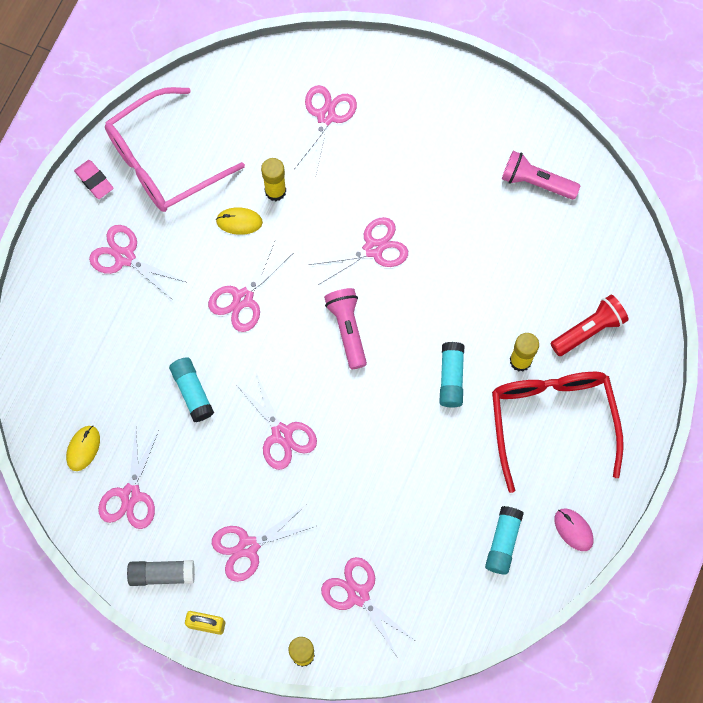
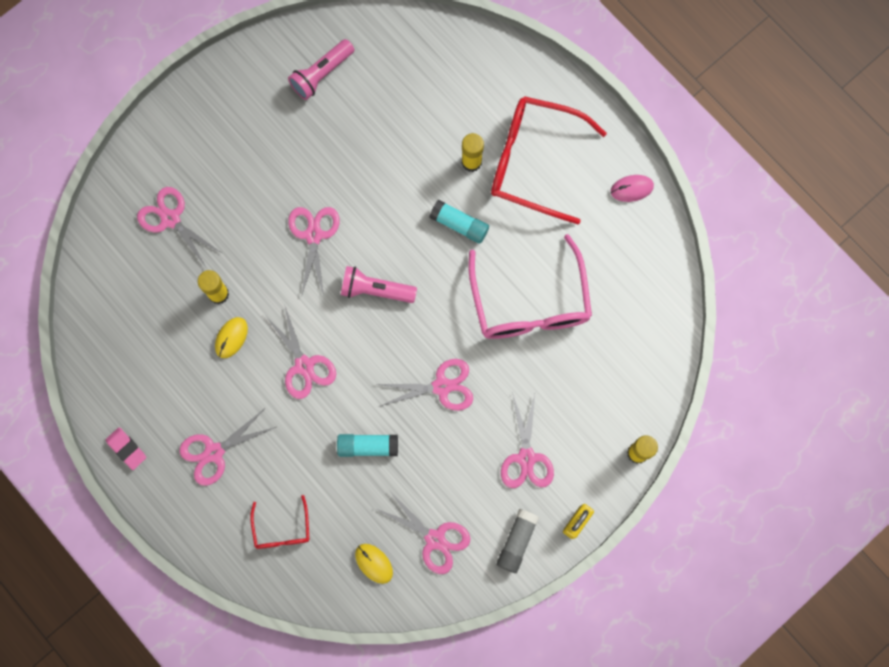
camera: 65 degrees left, 5 degrees up
(79, 350) = (282, 529): none -> red glasses
(94, 181) = (126, 449): pink eraser -> pink eraser turned 60 degrees clockwise
(163, 161) = (139, 379): pink glasses -> pink glasses (530, 302)
(358, 595) = (608, 385): pink scissors -> none
(503, 542) = (617, 249): turquoise glue stick -> none
(589, 330) = (471, 95): red flashlight -> none

